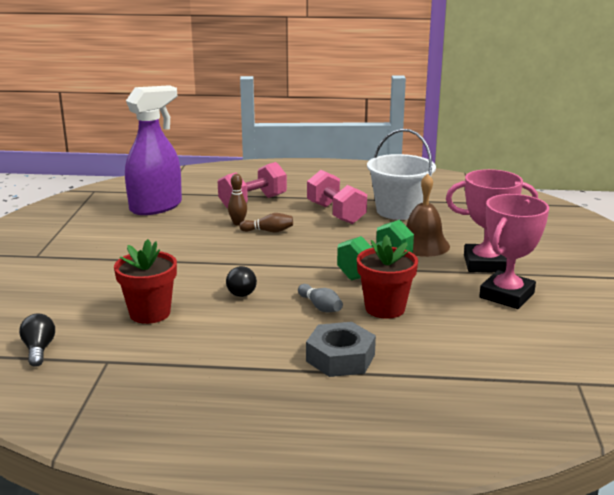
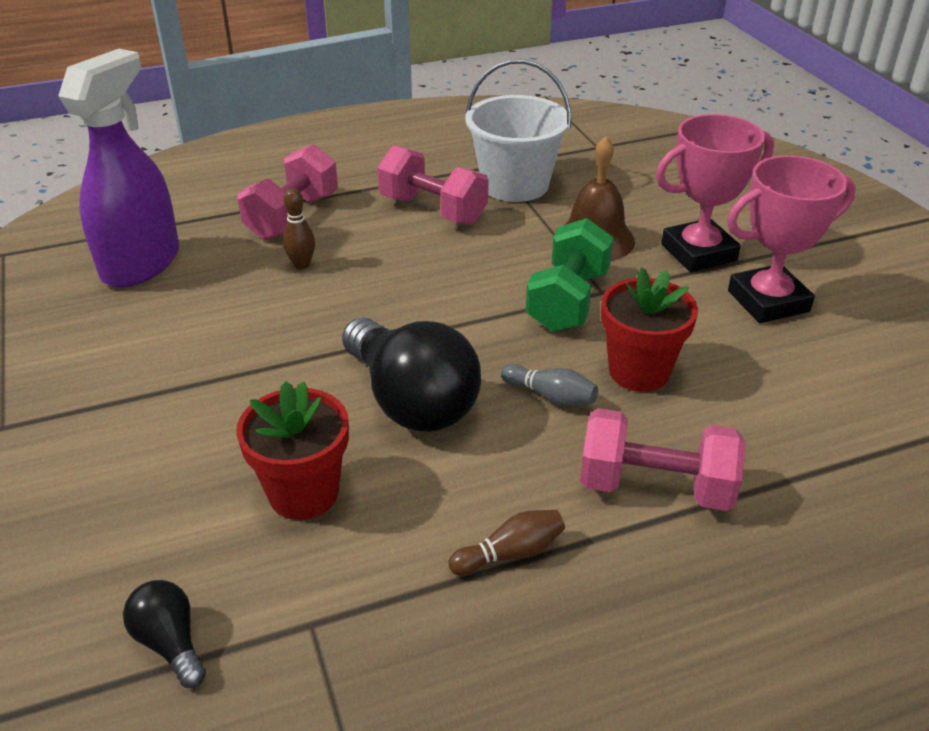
camera: 25 degrees left, 15 degrees up
(240, 291) = (411, 401): black light bulb -> black light bulb, size x2.12
(268, 231) = (361, 269): brown bowling pin -> brown bowling pin (510, 553)
(340, 358) = (655, 487): grey nut -> pink dumbbell
(506, 295) = (768, 301): pink trophy -> pink trophy turned 60 degrees clockwise

